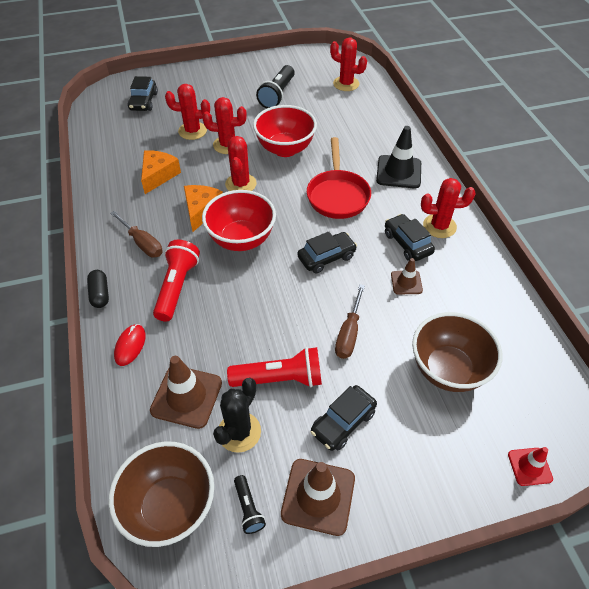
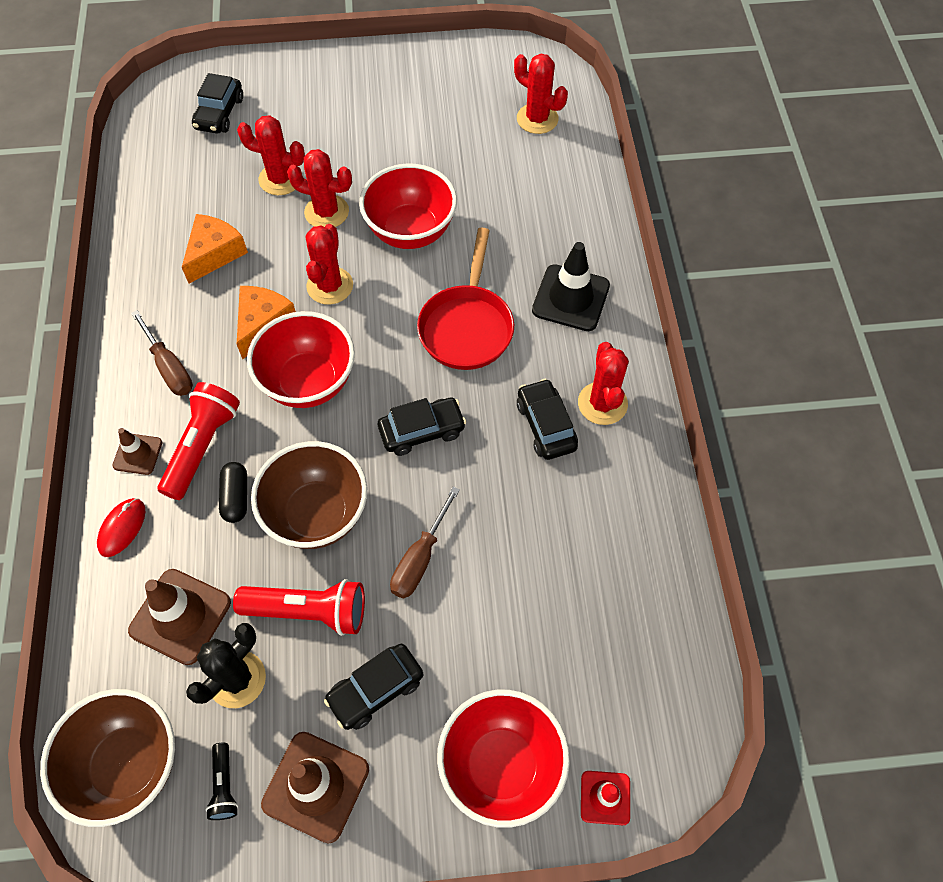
camera: 10 degrees right, 10 degrees up
(100, 294) = (97, 441): black capsule -> black capsule (236, 497)
(277, 95) = (424, 127): black flashlight -> none
(406, 282) = (524, 491): brown traffic cone -> brown traffic cone (138, 454)
(439, 226) = (602, 403): red cactus -> red cactus turned 75 degrees clockwise
(447, 370) = (540, 637): brown bowl -> brown bowl (317, 514)
(449, 458) = (501, 766): none -> red bowl

